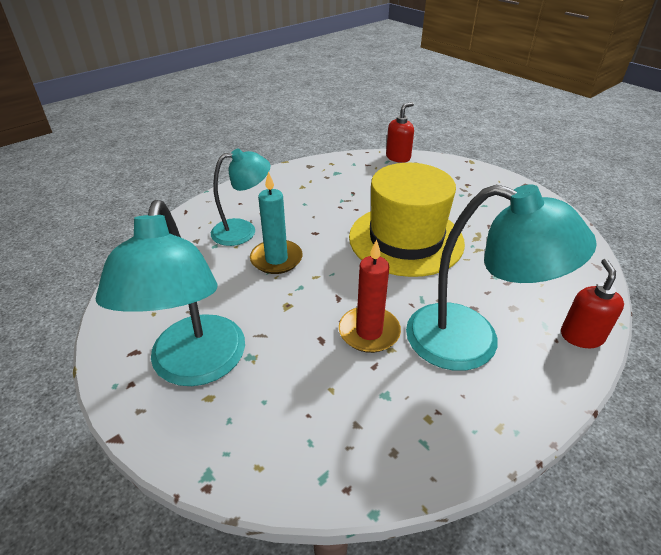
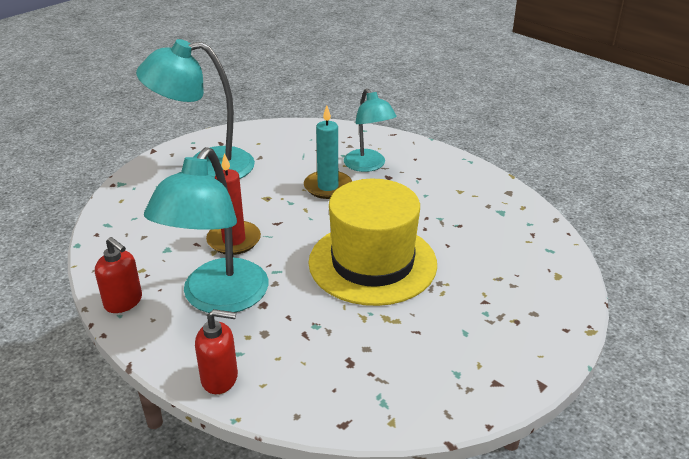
camera: 85 degrees right, 5 degrees down
(398, 157) = (565, 259): red soap dispenser -> red soap dispenser (123, 302)

